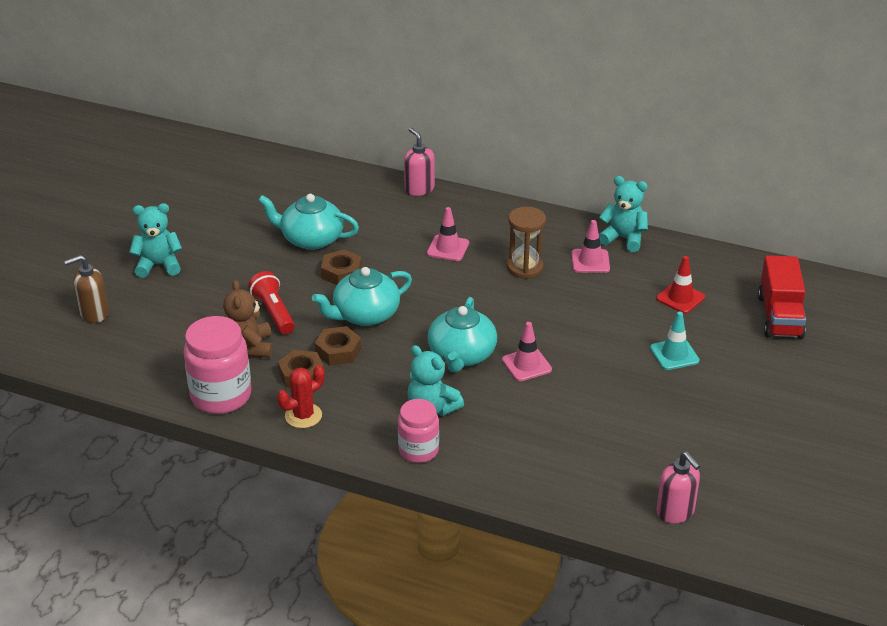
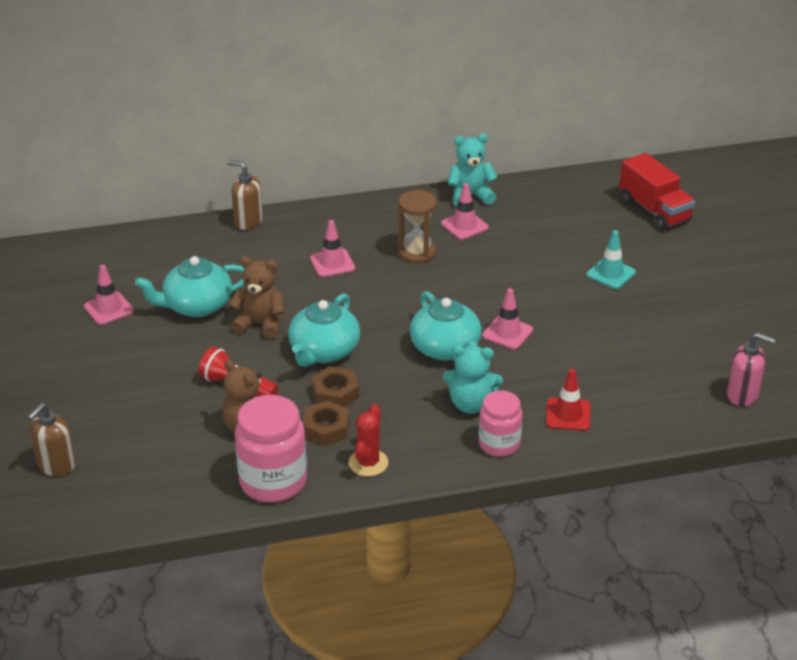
camera: 35 degrees left, 0 degrees up
(158, 265) = (71, 392): turquoise teddy bear -> none
(248, 215) = (108, 309): none -> pink traffic cone
(341, 273) = (260, 324): brown nut -> brown teddy bear
(419, 189) = (248, 221): pink soap dispenser -> brown soap dispenser
(680, 298) = (567, 226): red traffic cone -> red traffic cone (568, 414)

